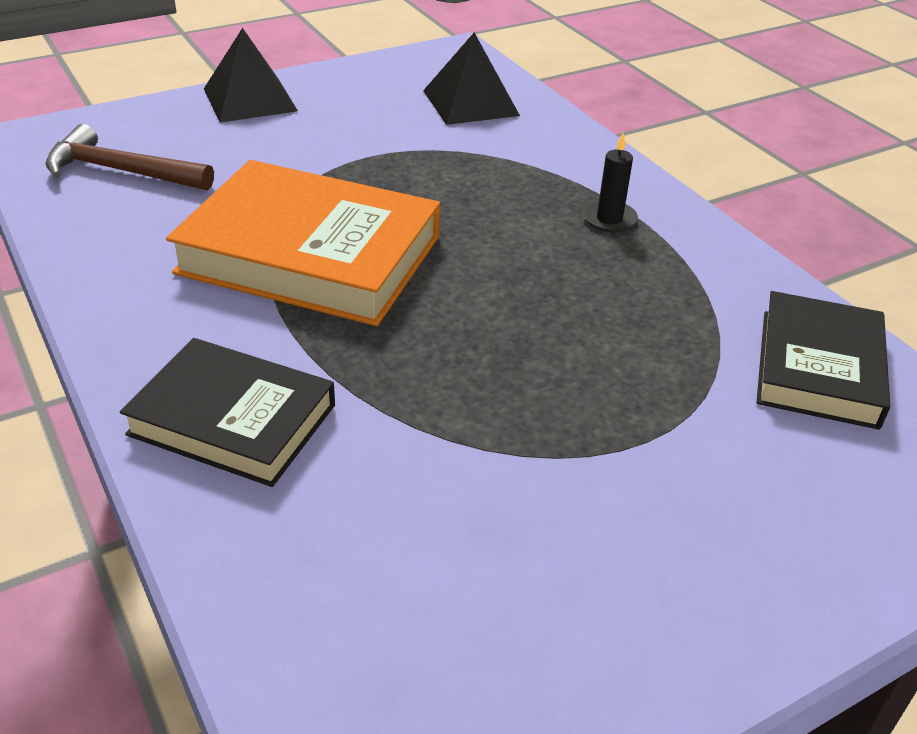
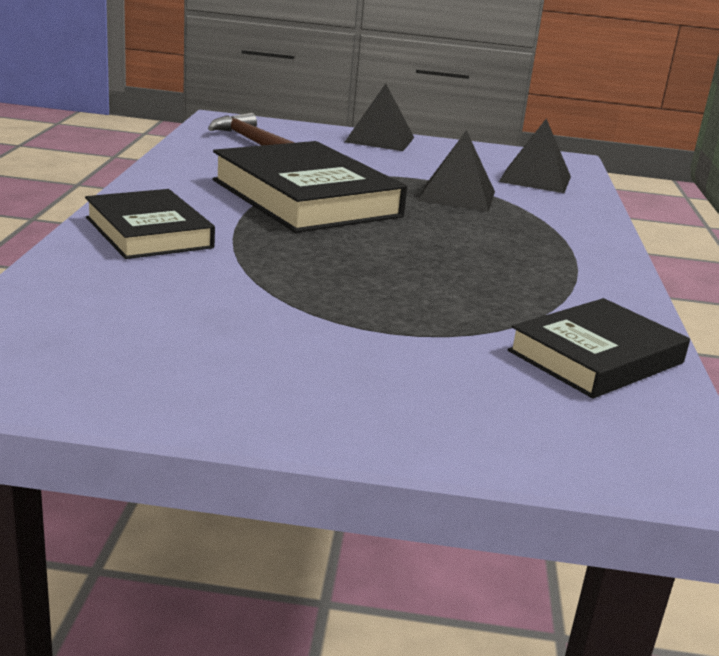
camera: 35 degrees right, 15 degrees down
(310, 254) = (306, 198): orange book -> black book
(440, 170) = (457, 196): none -> black pyramid
(609, 219) = (548, 248): black candle -> none

